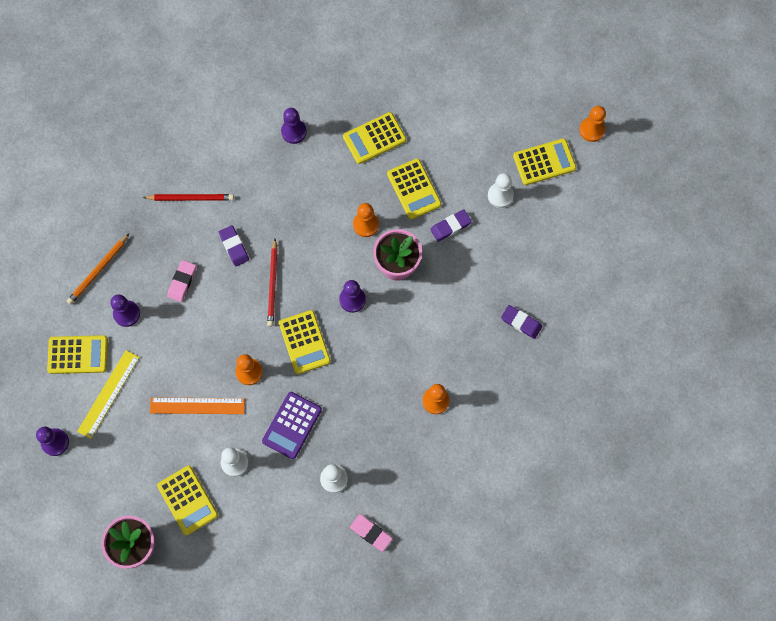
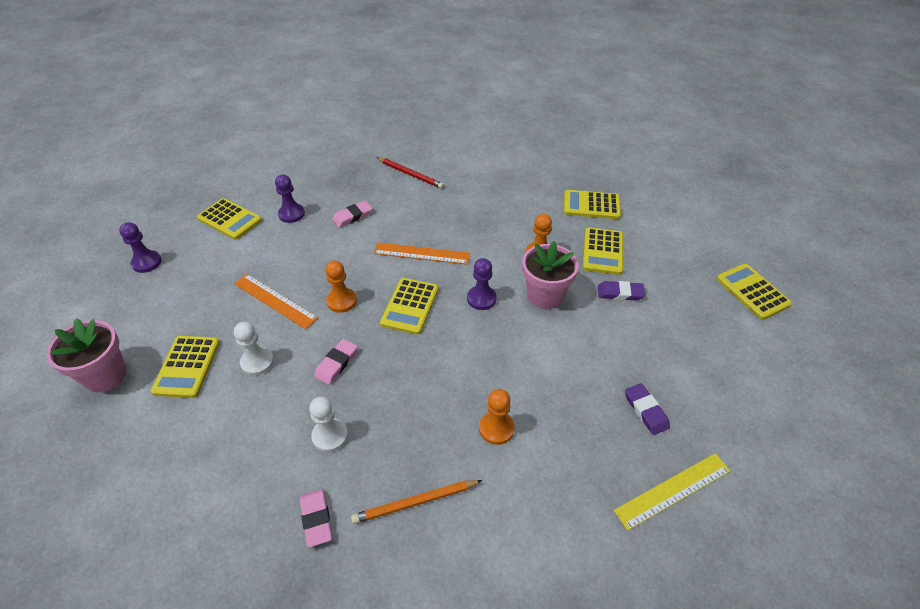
camera: 35 degrees right, 25 degrees down
(98, 271) = (301, 181): orange pencil -> orange pencil (415, 502)
(108, 394) = (220, 254): yellow ruler -> yellow ruler (673, 490)
(234, 246) = (414, 215): purple eraser -> none
(273, 284) = (421, 253): red pencil -> orange ruler
(292, 425) = (336, 363): purple calculator -> pink eraser
(294, 132) = (526, 174): purple pawn -> none
(500, 195) = (688, 295): white pawn -> none
(544, 162) = (752, 292): yellow calculator -> yellow calculator turned 135 degrees counterclockwise
(592, 130) = (821, 291): orange pawn -> none

